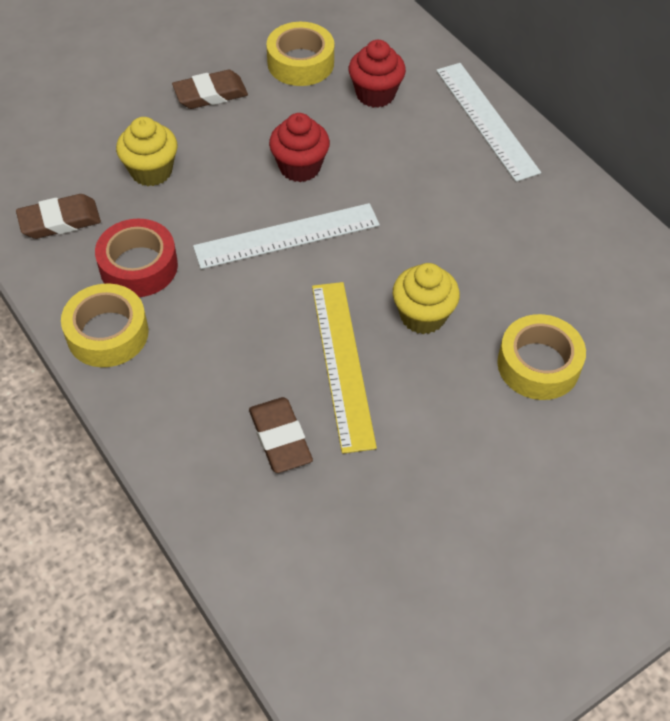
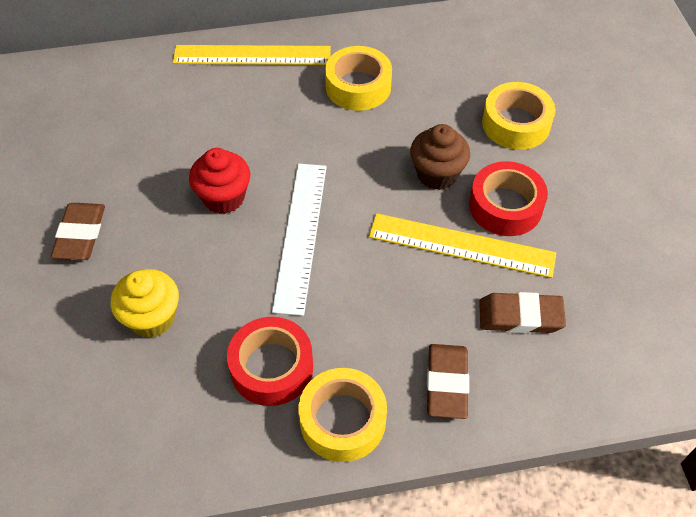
camera: 65 degrees left, 0 degrees up
(60, 221) = (169, 423): brown eraser -> brown eraser (447, 383)
(300, 63) = (91, 151): yellow tape -> yellow tape (358, 86)
(375, 94) = (171, 113): red cupcake -> none
(414, 387) = (505, 206): none -> red tape
(423, 316) = (437, 174): yellow cupcake -> brown cupcake
(486, 120) = (252, 55): white ruler -> yellow ruler

